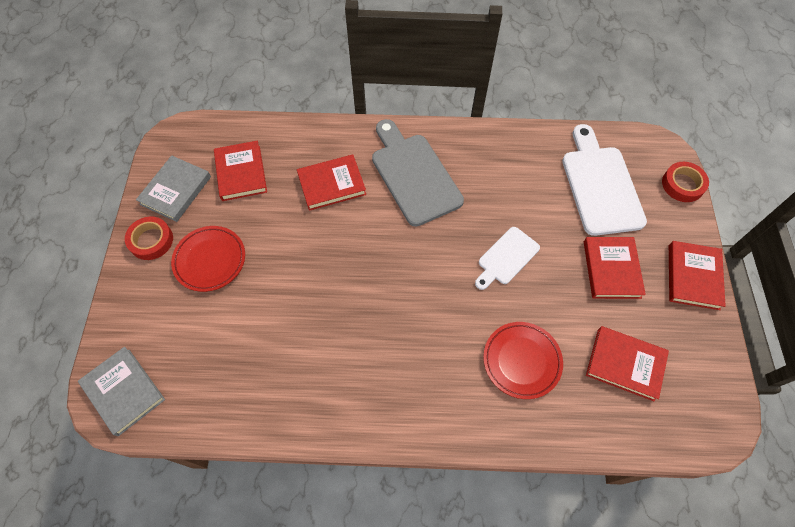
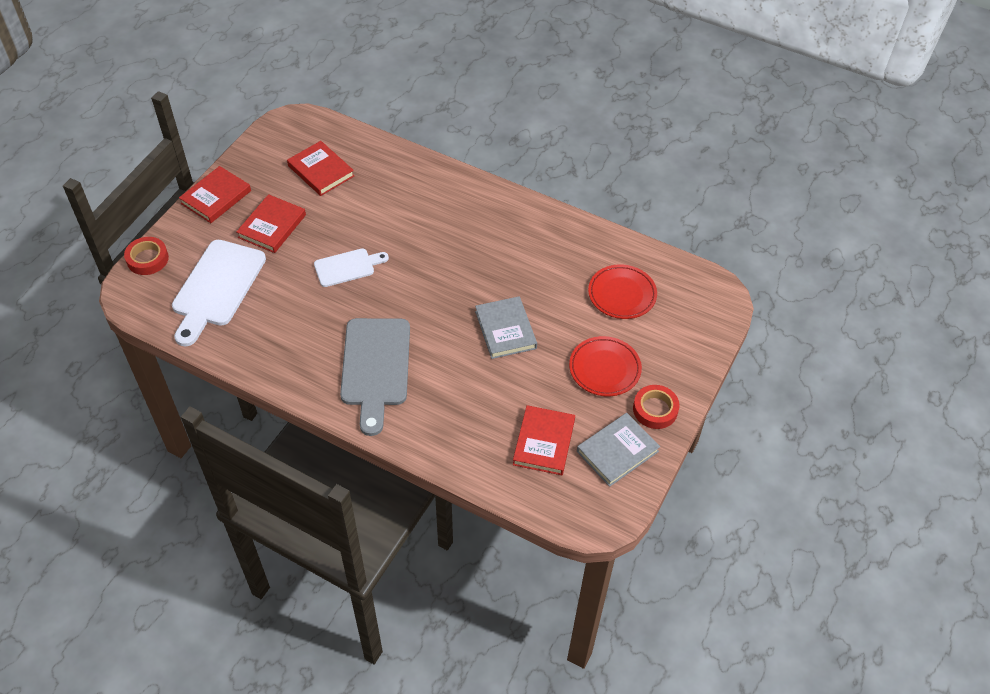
camera: 155 degrees left, 10 degrees down
(123, 391) = (705, 298): grey book -> grey book (505, 330)
(331, 184) = (459, 392): red book -> none
(521, 361) = (392, 200): red plate -> red plate (622, 294)

